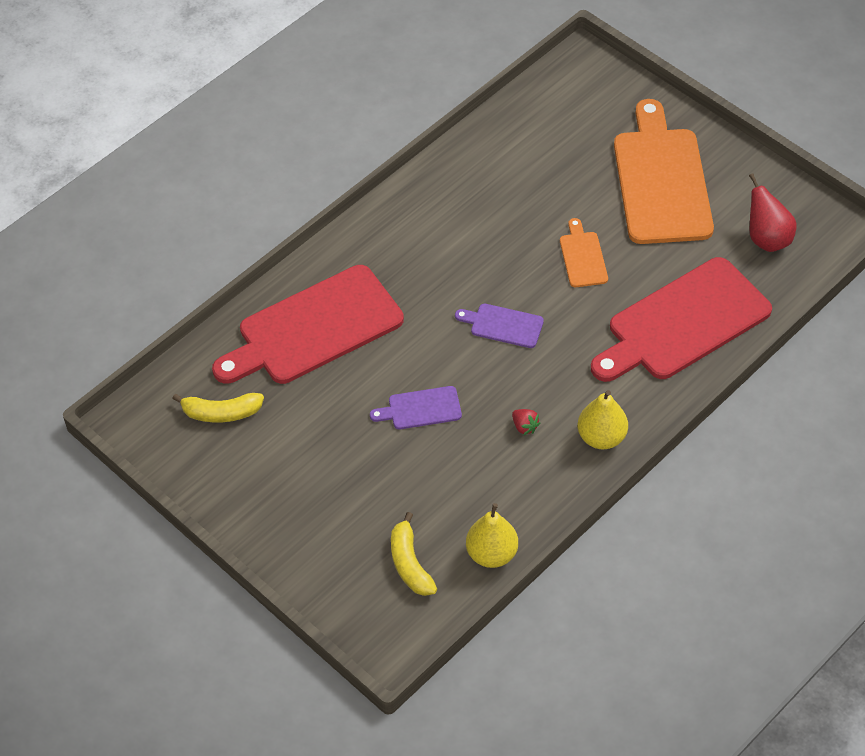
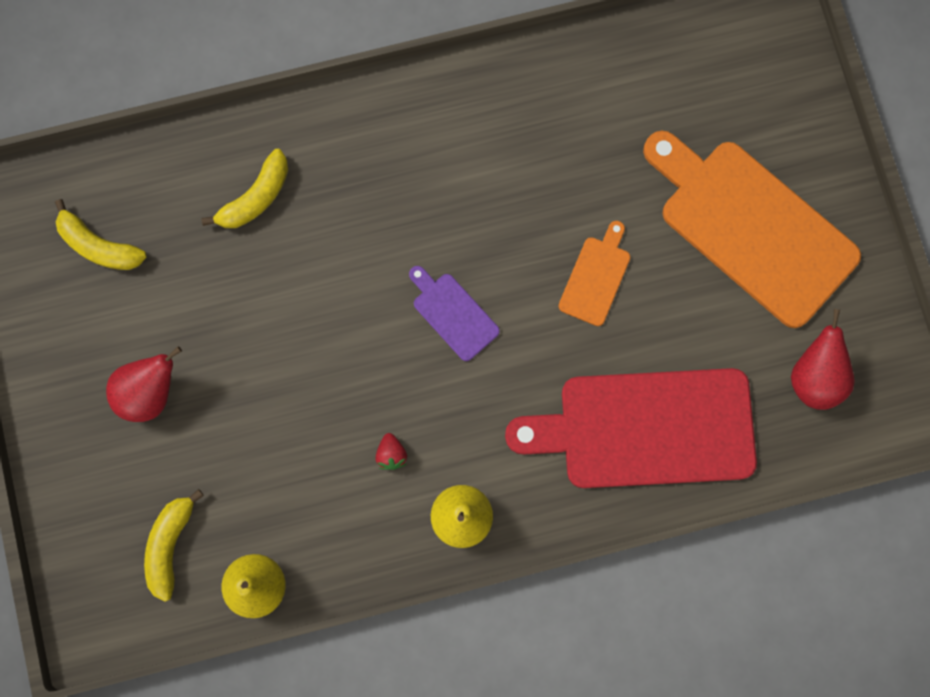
camera: 30 degrees right, 25 degrees up
(314, 329) = (255, 198): red cutting board -> yellow banana
(325, 480) = (150, 392): none -> red pear
(421, 409) = (300, 365): purple cutting board -> none
(661, 180) = (751, 227): orange cutting board -> orange cutting board turned 75 degrees counterclockwise

